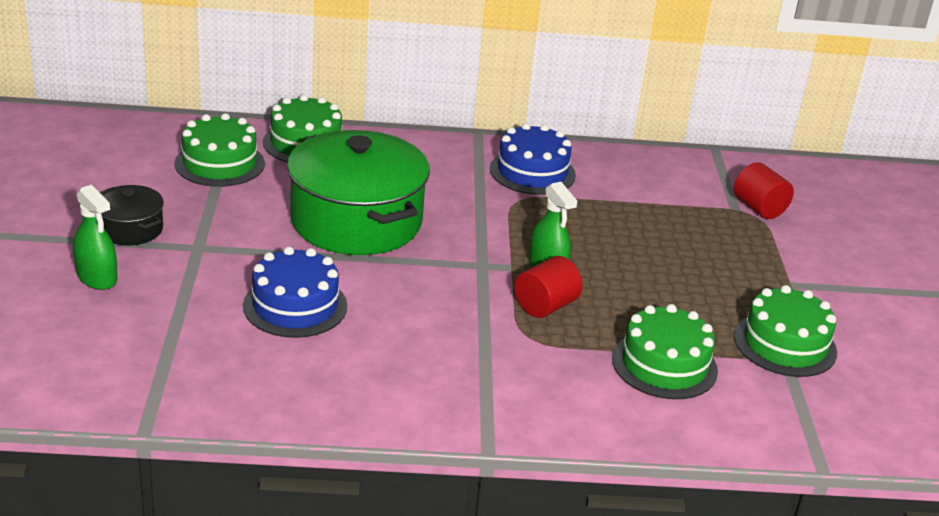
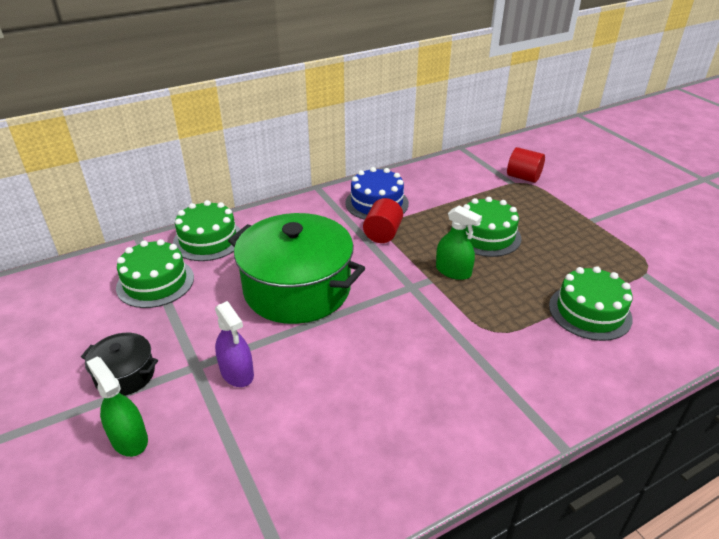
camera: 25 degrees left, 5 degrees up
(97, 277) = (129, 439): green spray bottle -> green spray bottle turned 150 degrees counterclockwise
(231, 267) = (237, 373): none -> purple spray bottle
(295, 306) = (315, 385): blue cake -> none
(545, 306) = (480, 301): red cylinder -> red cylinder (382, 234)
(785, 344) = (632, 263): green cake -> green cake (486, 236)

